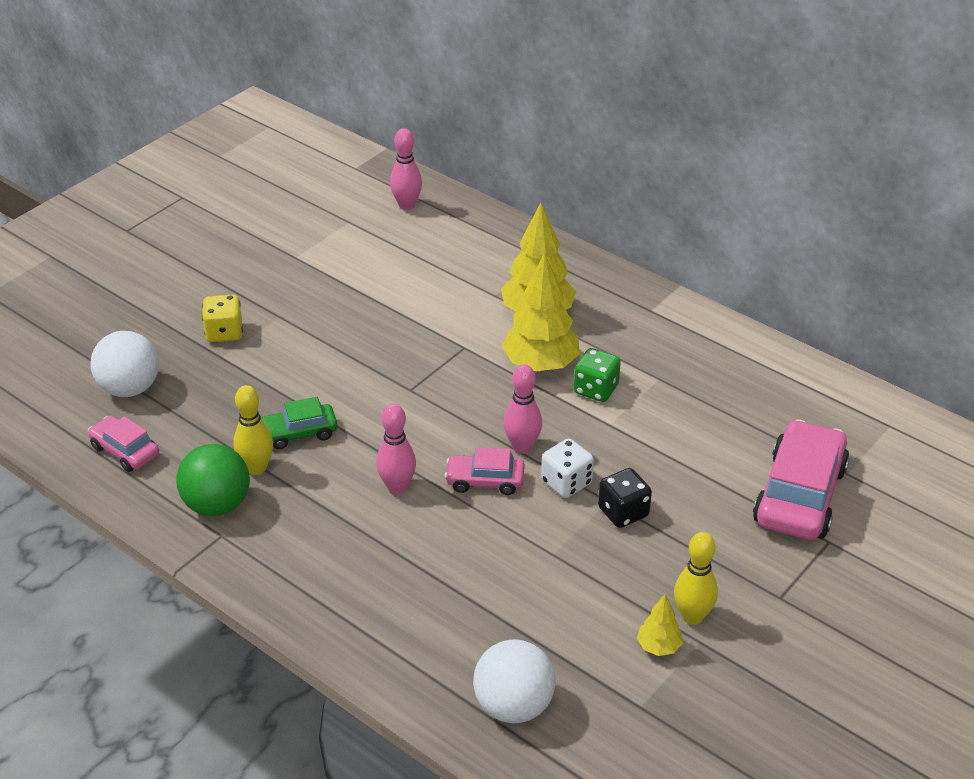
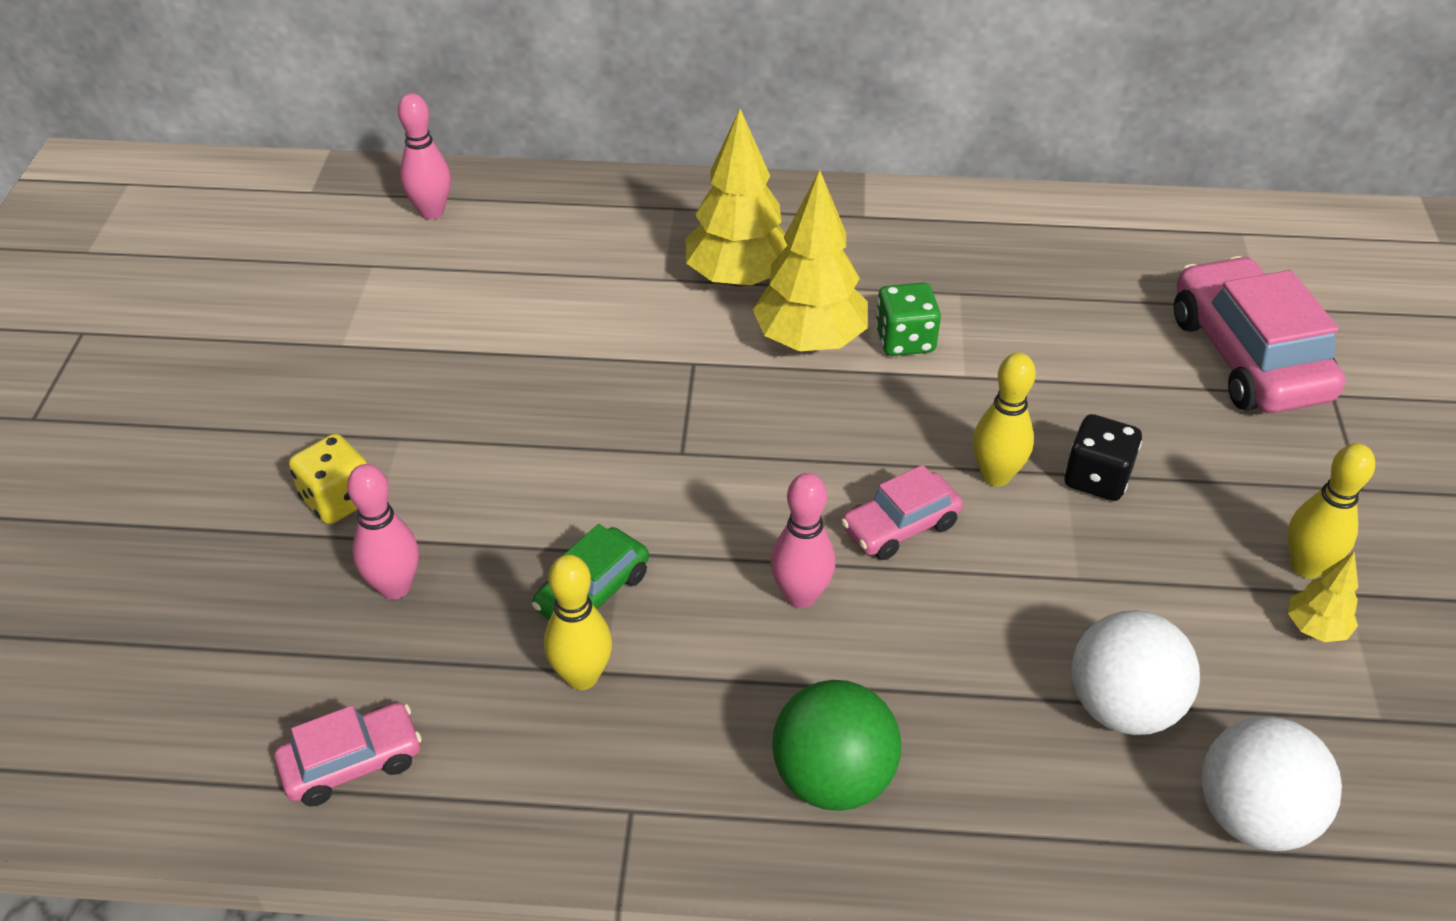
camera: 35 degrees left, 5 degrees up
(125, 451) = (352, 762): pink car -> pink car turned 150 degrees clockwise
(130, 388) = (266, 658): white ball -> white ball (1122, 706)
(217, 505) = (578, 766): green ball -> green ball (833, 778)
(522, 447) = (897, 457): pink bowling pin -> pink bowling pin (395, 587)
(566, 482) = (996, 476): white dice -> yellow bowling pin

